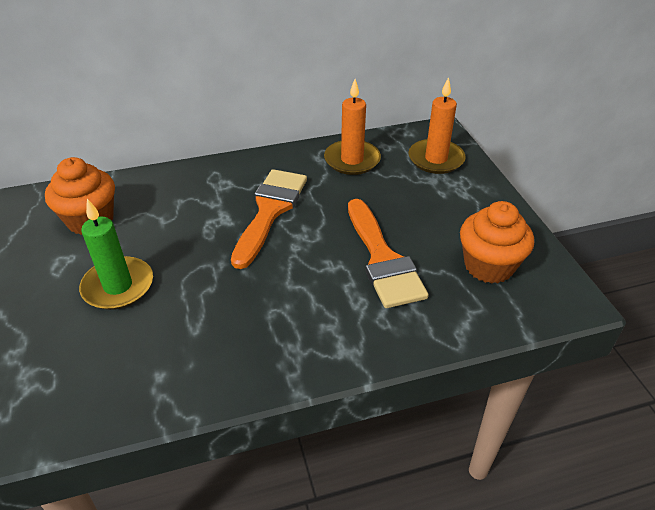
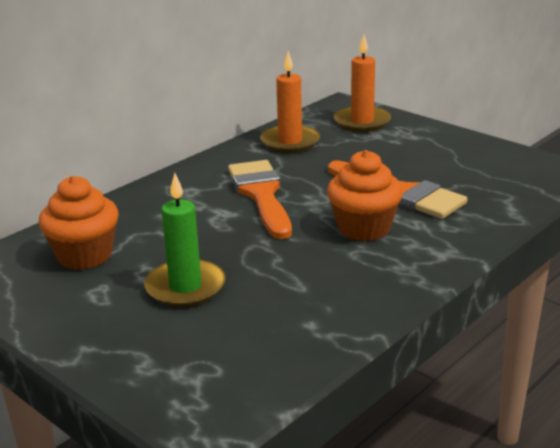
camera: 30 degrees left, 15 degrees down
(489, 266) = (486, 171): orange cupcake -> orange cupcake (364, 228)

